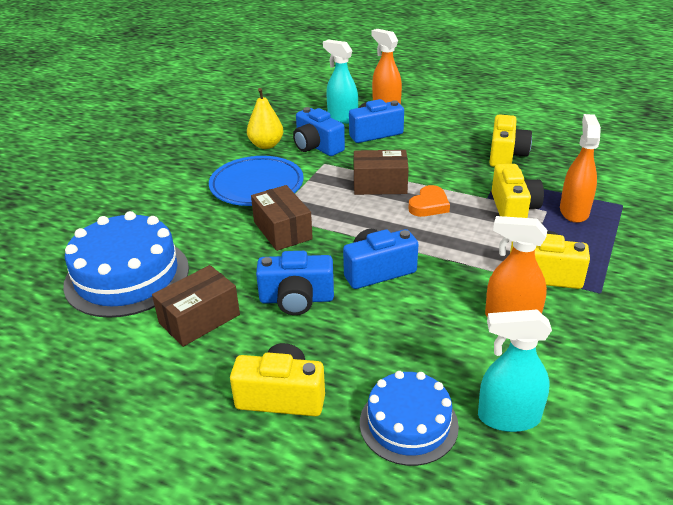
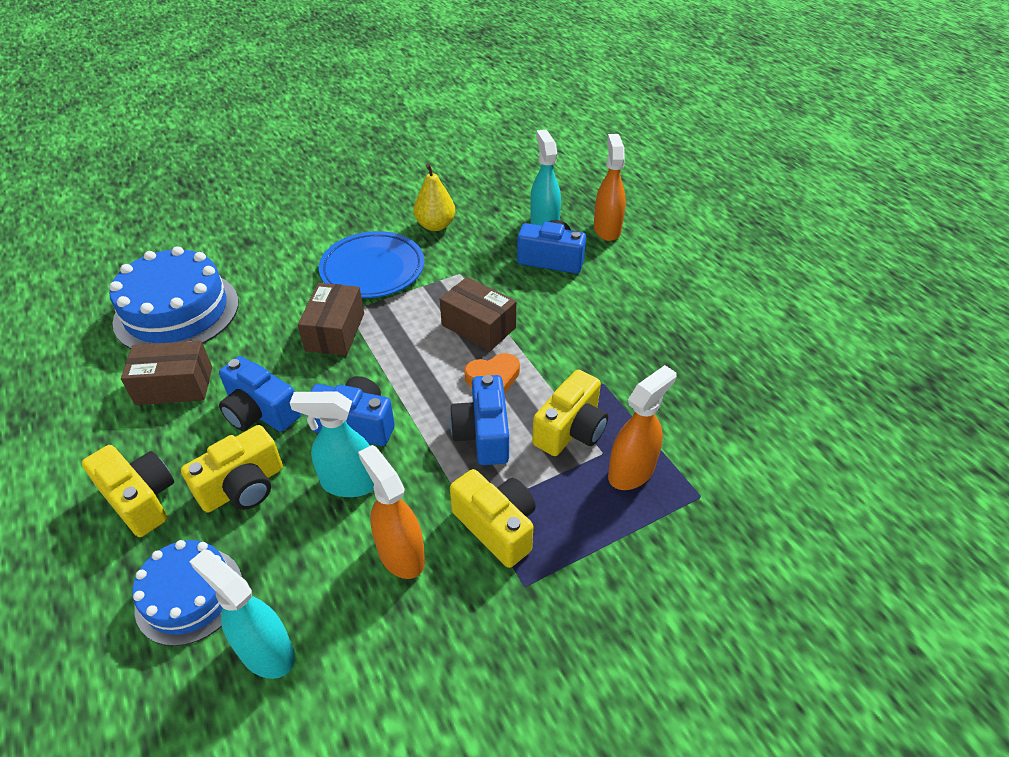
camera: 35 degrees right, 10 degrees up
(317, 146) = (477, 250): blue camera -> blue camera (483, 434)
(422, 303) = (349, 483): none -> turquoise spray bottle
(506, 155) = (654, 357): yellow camera -> yellow camera (243, 487)

